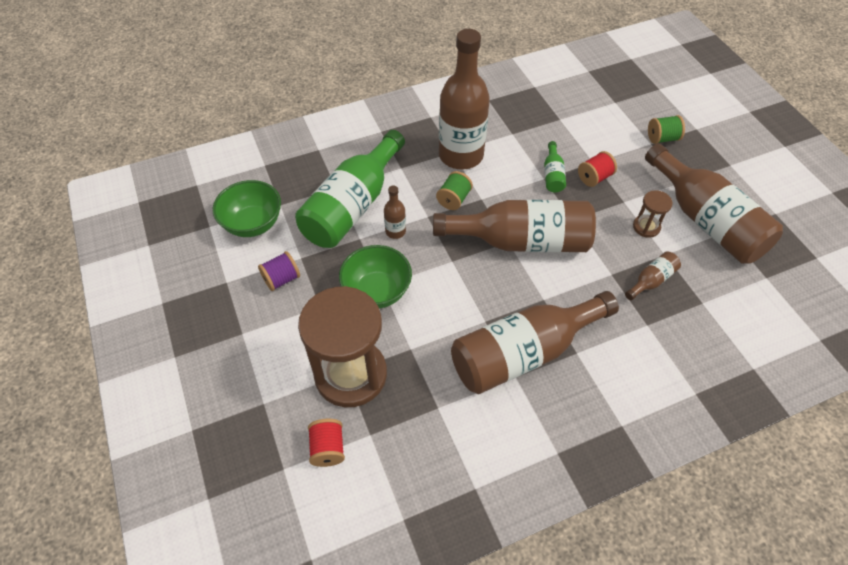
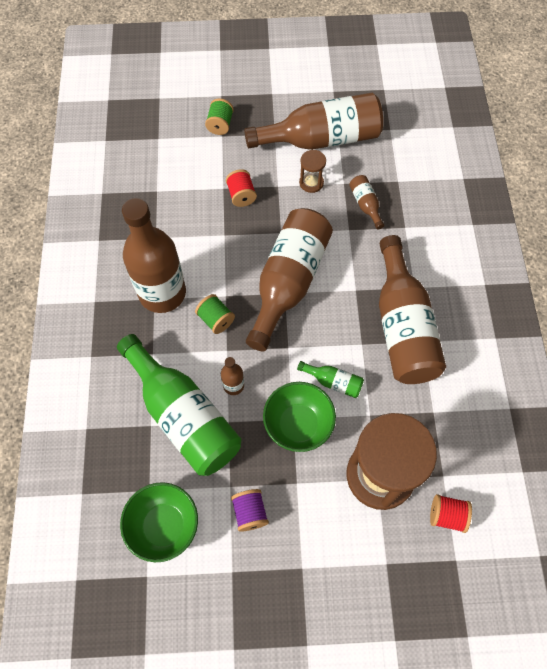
camera: 70 degrees left, 10 degrees up
(552, 175) = (223, 226): green bottle -> green bottle (333, 382)

